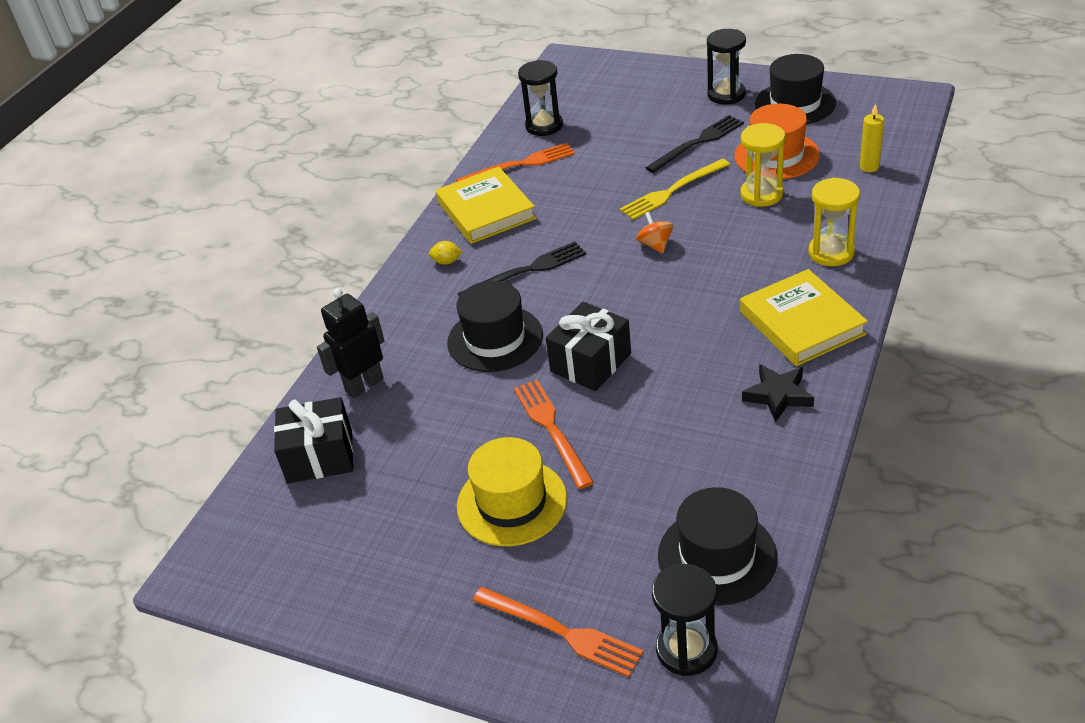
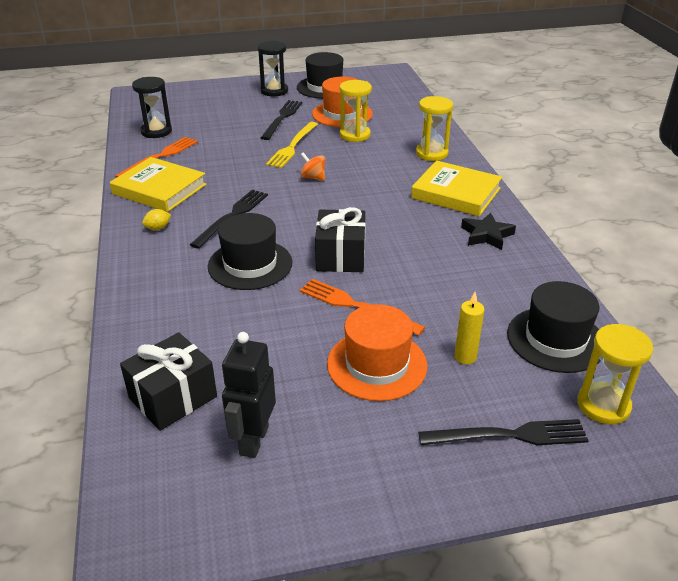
camera: 40 degrees left, 5 degrees down
(364, 385) = (165, 331): black robot -> black robot (253, 440)
(512, 502) = (377, 365): yellow hat -> orange hat
(561, 632) = (509, 435): orange fork -> black fork
(686, 649) = (603, 405): black hourglass -> yellow hourglass
(869, 167) = (405, 108): yellow candle -> yellow candle (465, 357)

